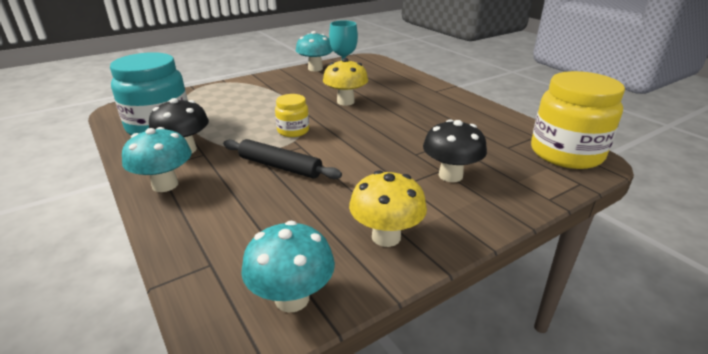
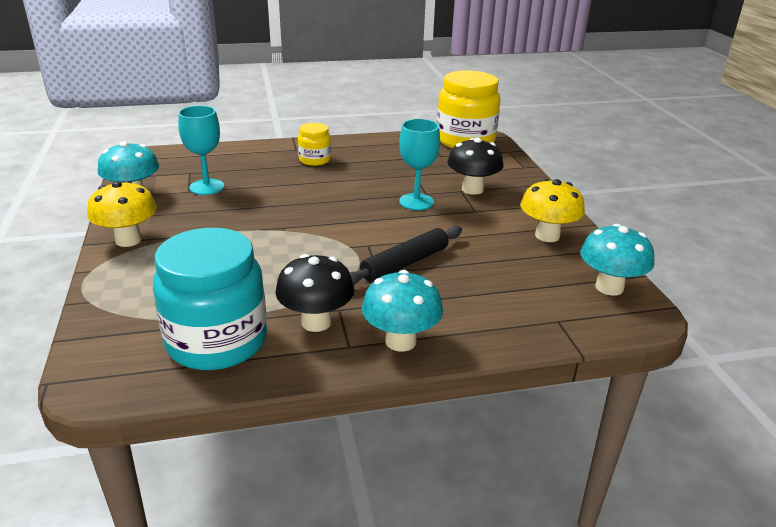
camera: 70 degrees left, 0 degrees up
(293, 131) = (324, 243): yellow jar -> yellow jar (315, 160)
(345, 102) = (273, 199): yellow mushroom -> yellow mushroom (128, 240)
(393, 152) = (416, 202): none -> turquoise goblet

